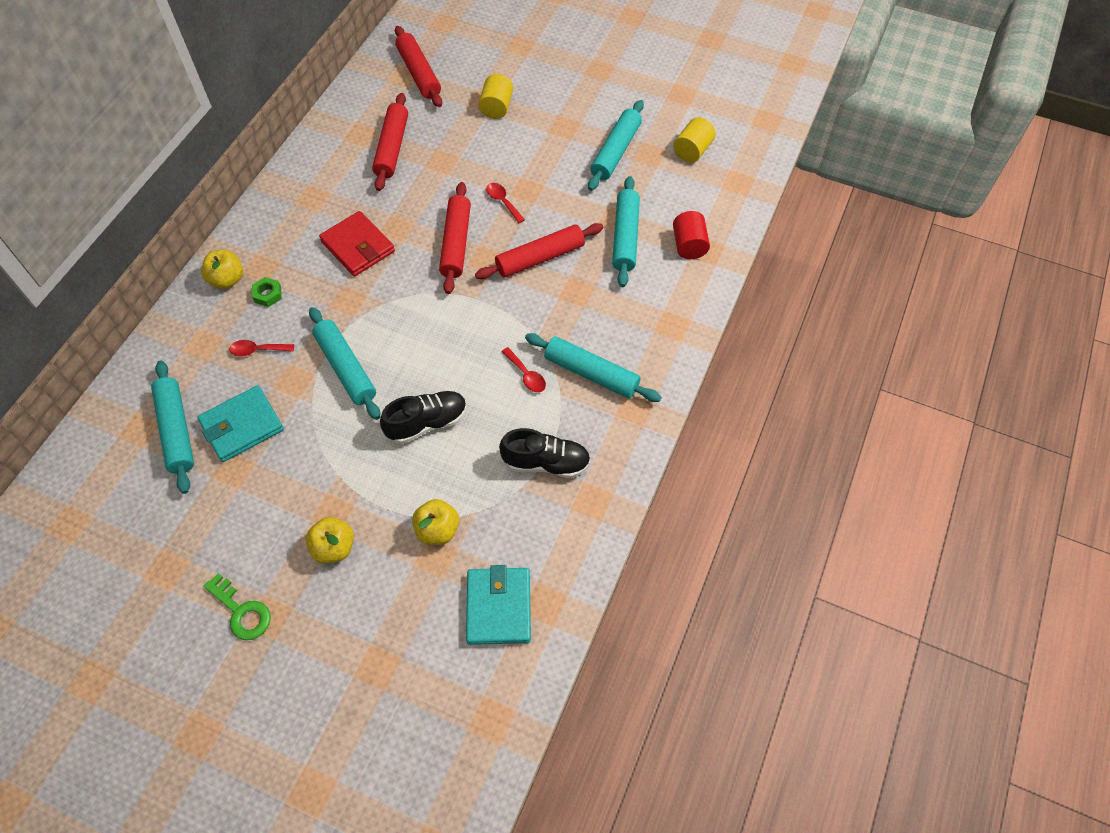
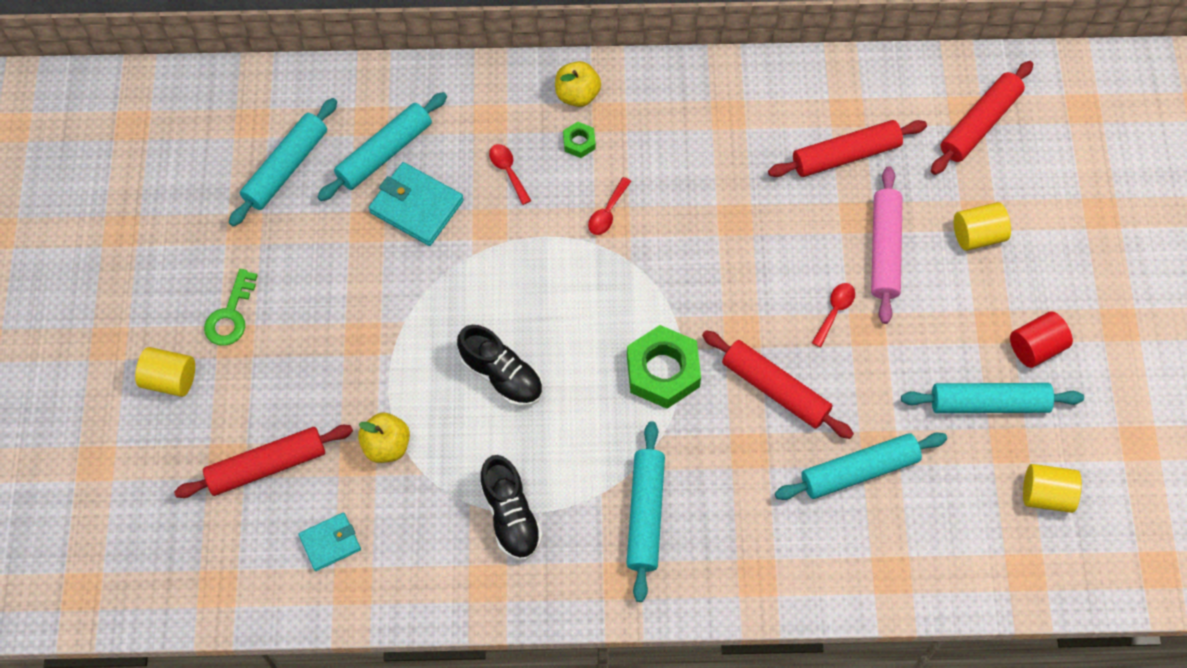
camera: 65 degrees right, 5 degrees up
(270, 689) = (170, 379): none -> yellow cylinder
(334, 547) = (326, 360): yellow apple -> none
(346, 368) = (528, 264): turquoise rolling pin -> turquoise rolling pin (286, 168)
(358, 246) = (687, 194): red wallet -> none
(456, 243) = (747, 291): red rolling pin -> red rolling pin (267, 466)
(475, 157) = (884, 250): none -> pink rolling pin
(487, 317) = (663, 371): none -> green nut
(498, 607) = (330, 542): turquoise wallet -> turquoise wallet, size x0.62
(526, 375) = (609, 447): red spoon -> red spoon (607, 213)
(689, 245) = (887, 550): red cylinder -> red cylinder (1036, 347)

